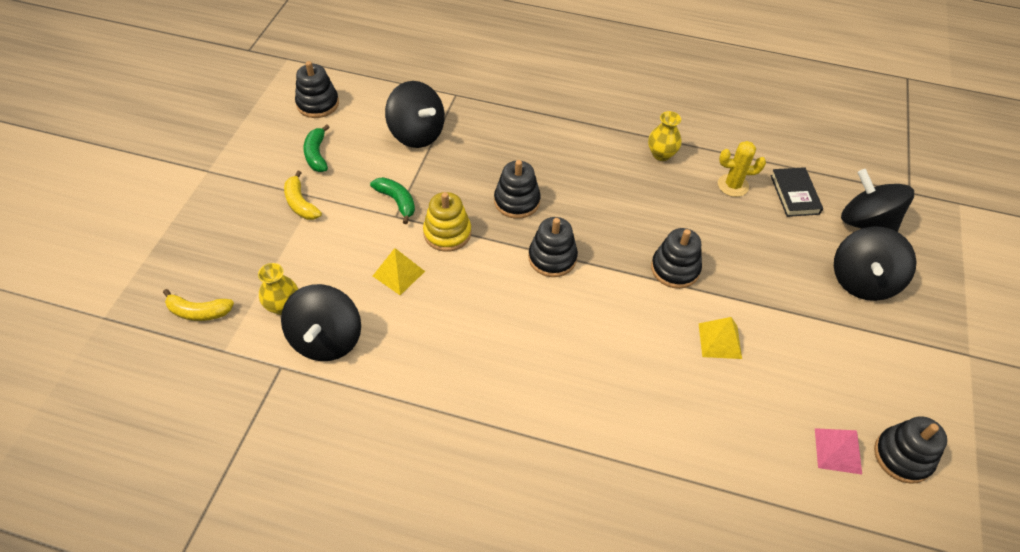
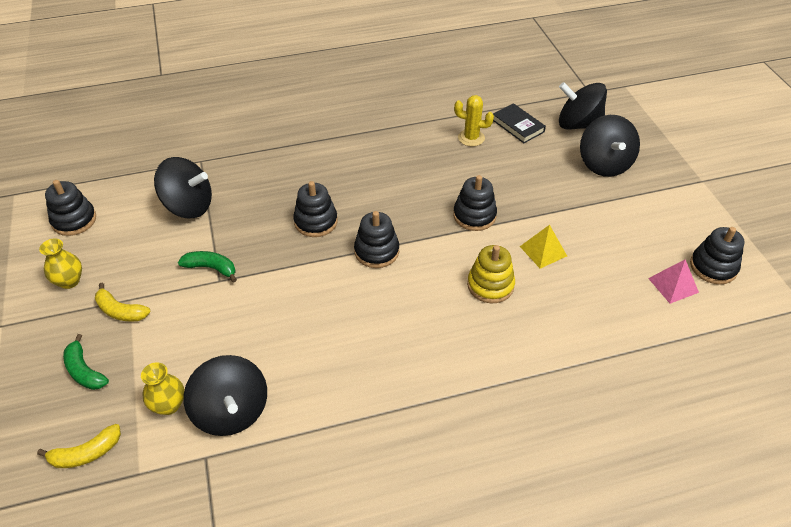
camera: 30 degrees left, 5 degrees down
(317, 155) = (105, 263): green banana -> green banana (84, 371)
(399, 273) = (257, 325): yellow pyramid -> none
(447, 233) = (275, 273): yellow stacking toy -> yellow stacking toy (490, 285)
(661, 154) = (403, 138): yellow vase -> yellow vase (69, 281)
(733, 185) = (471, 138): yellow cactus -> yellow cactus turned 45 degrees clockwise

